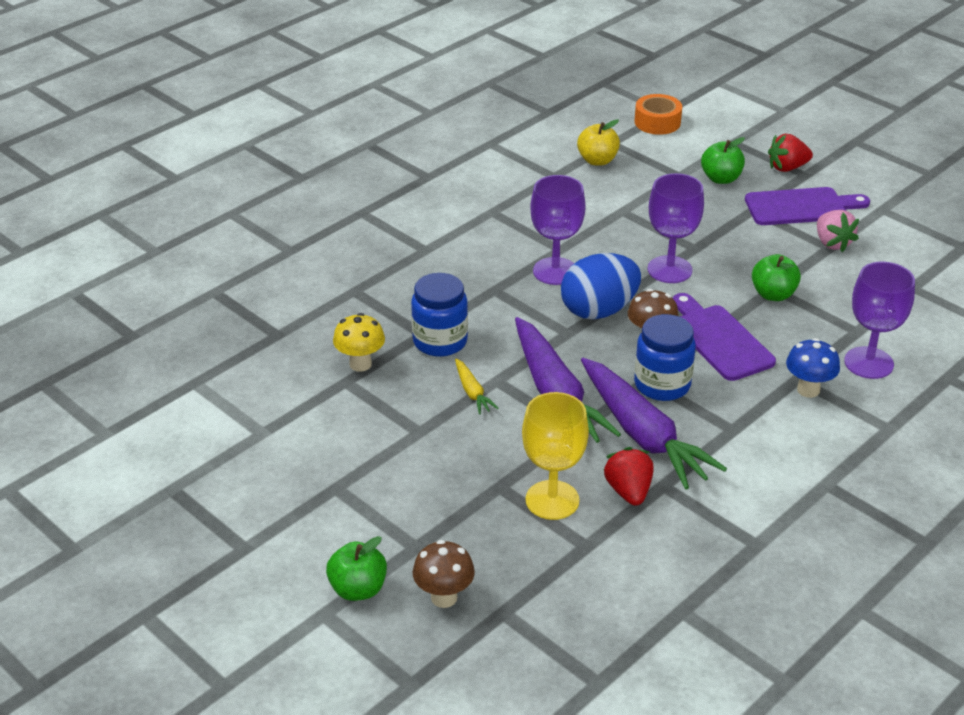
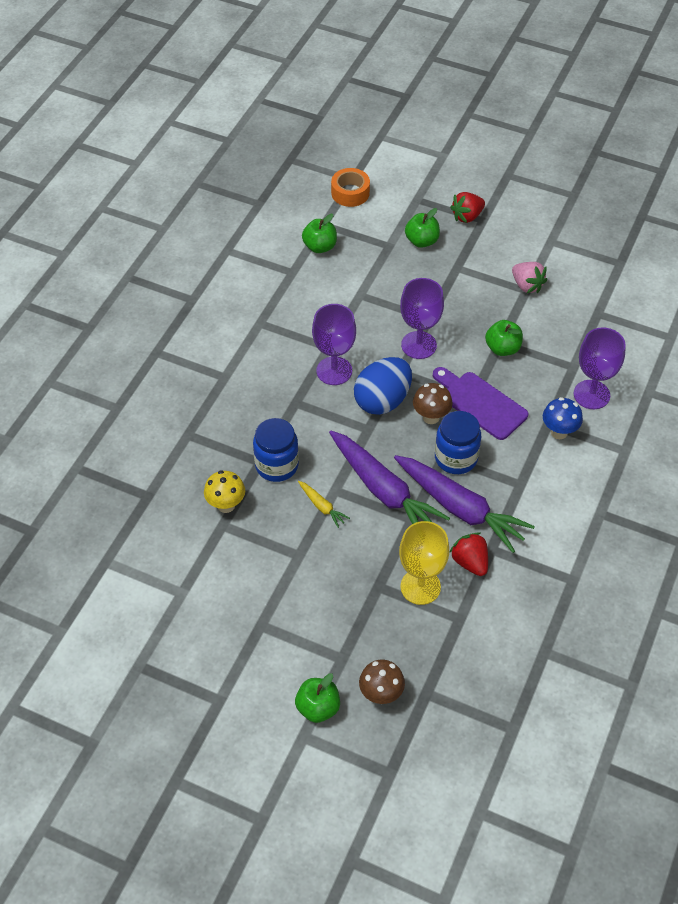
camera: 20 degrees left, 15 degrees up
(597, 160) = (320, 247): yellow apple -> green apple
(801, 207) = (491, 255): purple cutting board -> none

